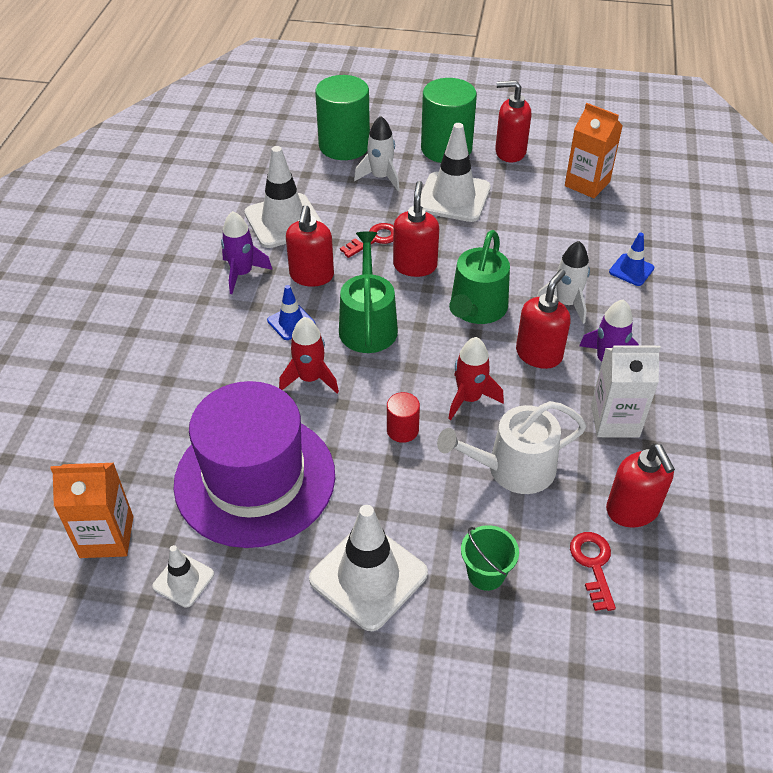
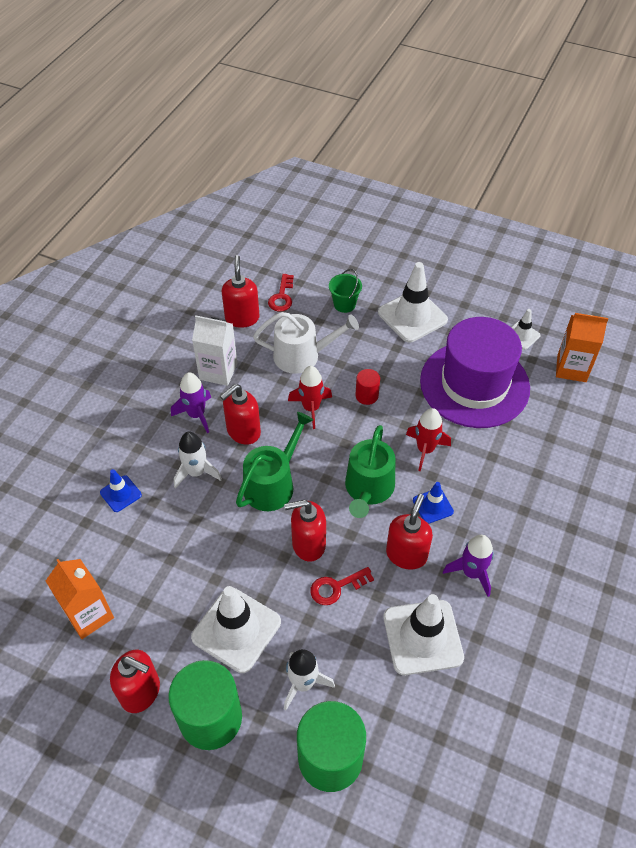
camera: 165 degrees left, 5 degrees up
(415, 266) = (308, 544): red soap dispenser -> red soap dispenser turned 60 degrees clockwise

